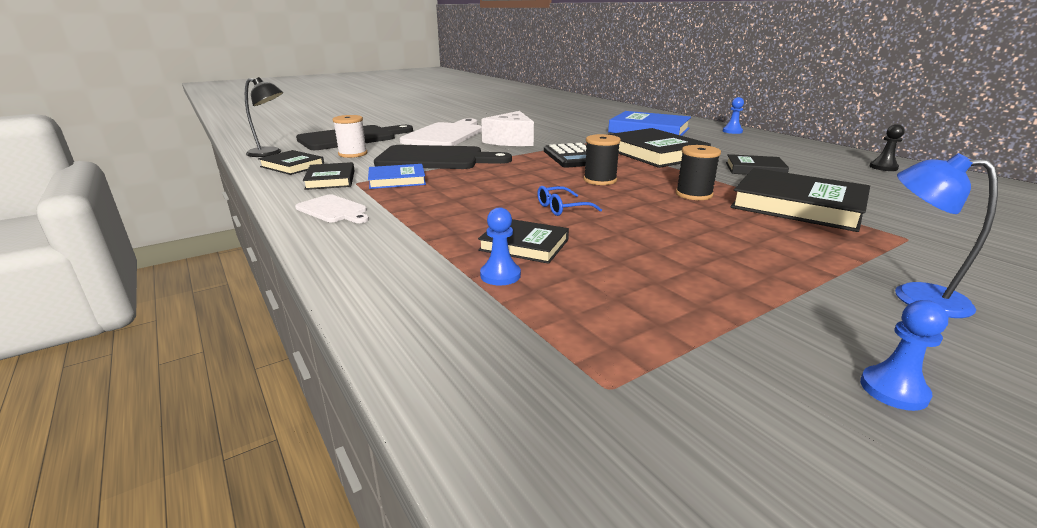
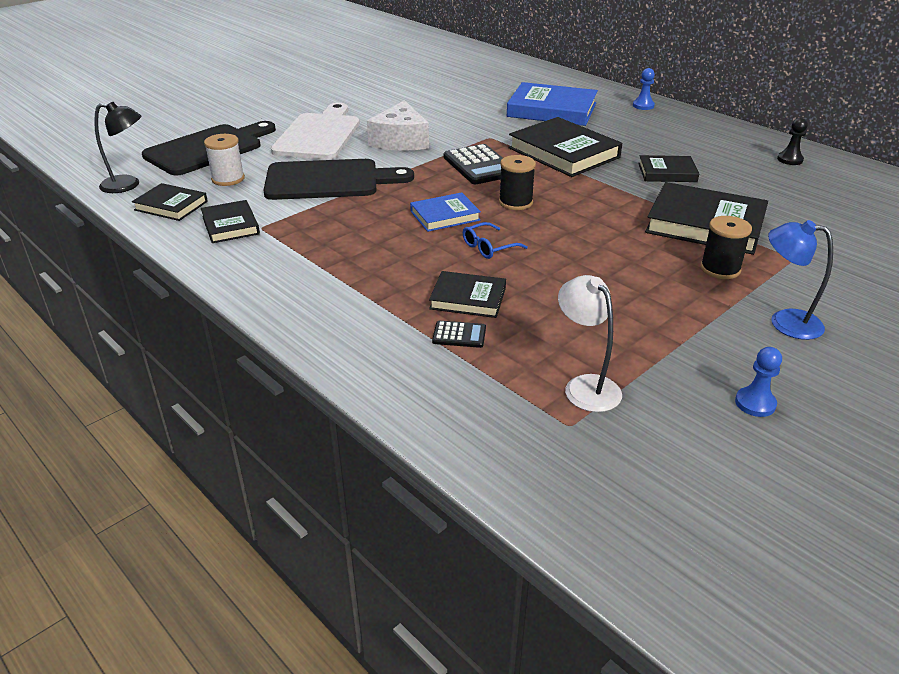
camera: 10 degrees left, 10 degrees up
(333, 210) = (263, 270): white cutting board -> none
(397, 180) = (304, 220): blue book -> blue book (445, 216)
(500, 275) = (459, 335): blue pawn -> black calculator
(640, 342) = (585, 386): none -> white lamp
(694, 194) = (610, 216): black spool -> black spool (720, 269)

